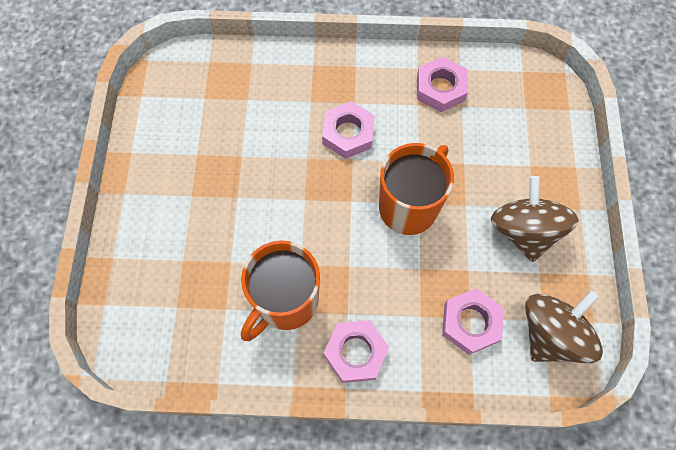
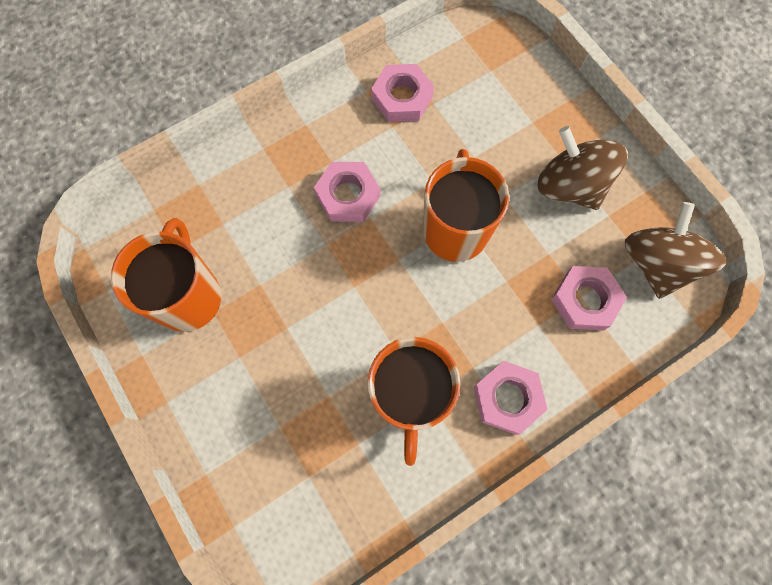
camera: 35 degrees left, 5 degrees up
(189, 133) = (188, 296): none -> orange mug

